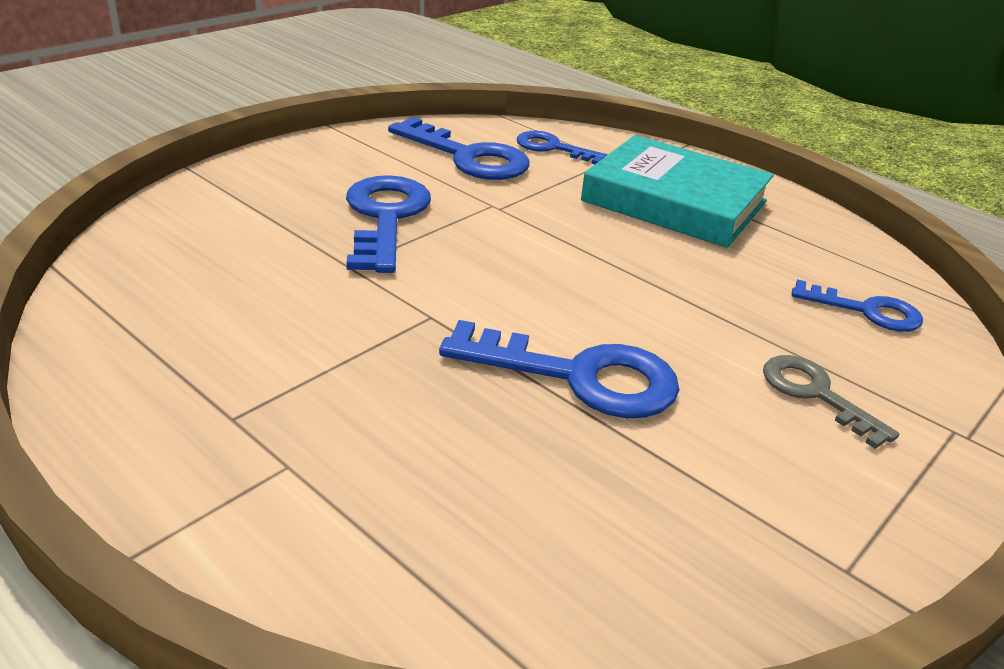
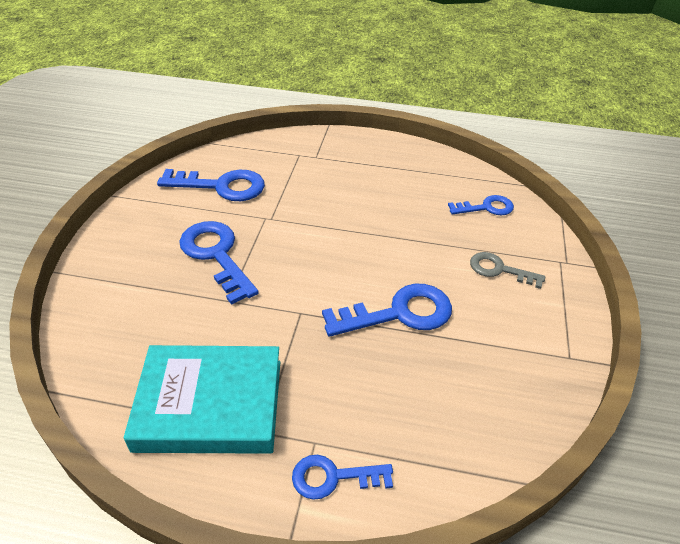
camera: 30 degrees left, 10 degrees up
(553, 148) = (262, 158): blue key -> blue key (333, 477)
(674, 201) = (354, 172): turquoise book -> turquoise book (210, 404)

